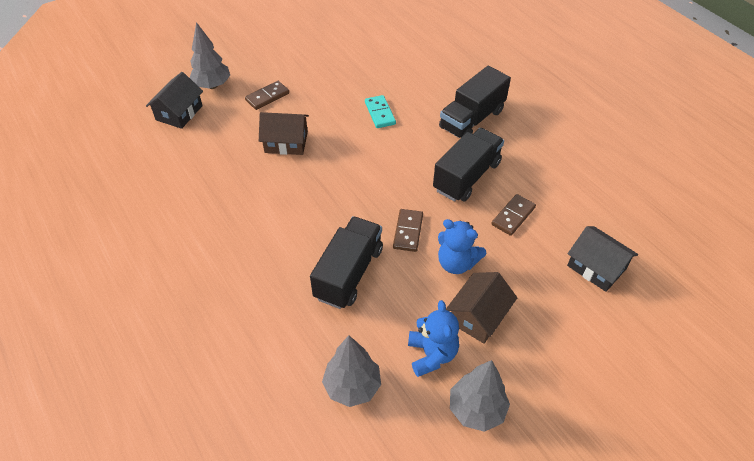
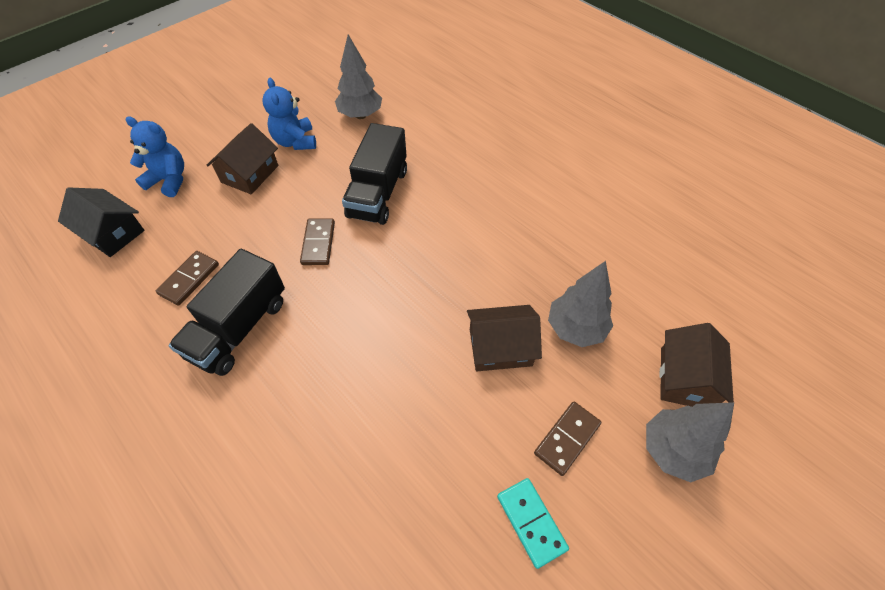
camera: 170 degrees right, 5 degrees up
(179, 113) = (685, 378): black house -> brown house
(380, 113) = (369, 431): turquoise domino -> turquoise domino (531, 522)
(456, 263) = (265, 217): blue teddy bear -> blue teddy bear (169, 180)
(471, 119) = (214, 443): black truck -> none
(476, 409) = (261, 114): grey tree -> grey tree (575, 329)

